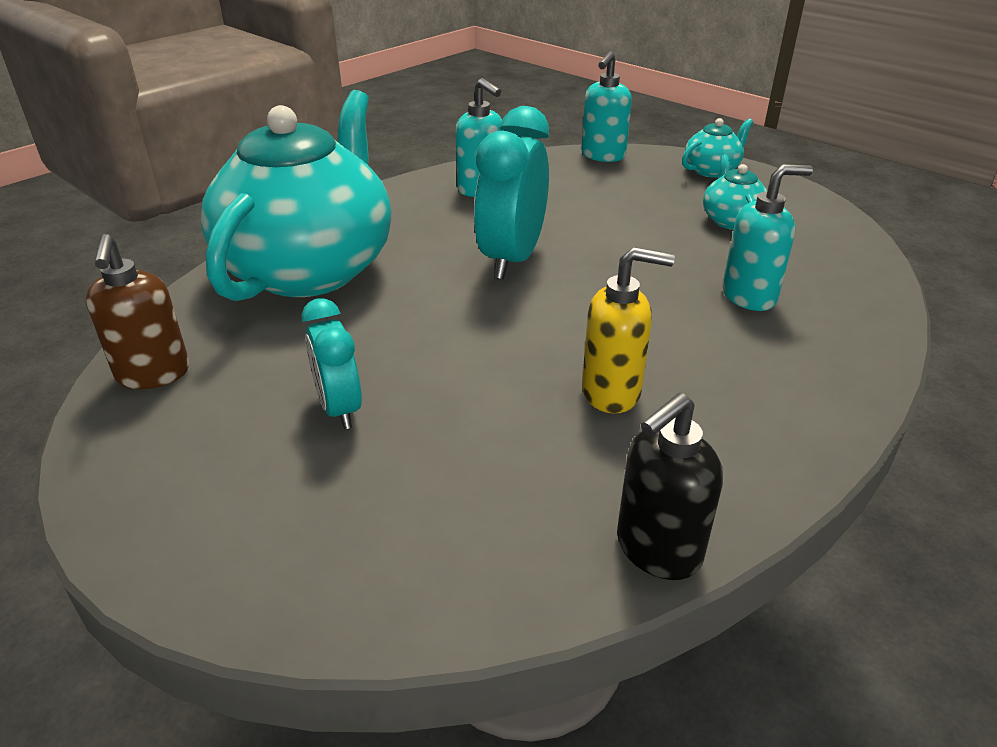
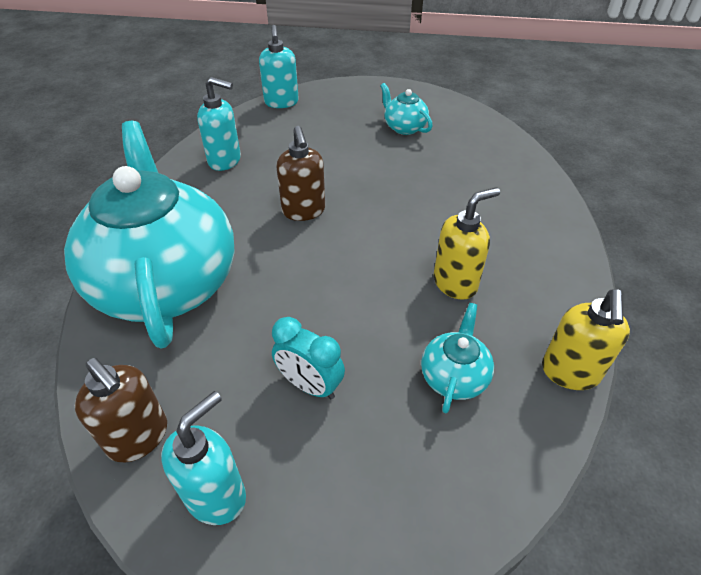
camera: 35 degrees left, 10 degrees up
(512, 259) = (304, 211): turquoise clock -> brown soap dispenser
(657, 550) = (570, 373): black soap dispenser -> yellow soap dispenser
(712, 170) = (359, 92): turquoise teapot -> turquoise teapot (454, 376)
(749, 296) = (462, 180): turquoise soap dispenser -> turquoise soap dispenser (216, 495)

